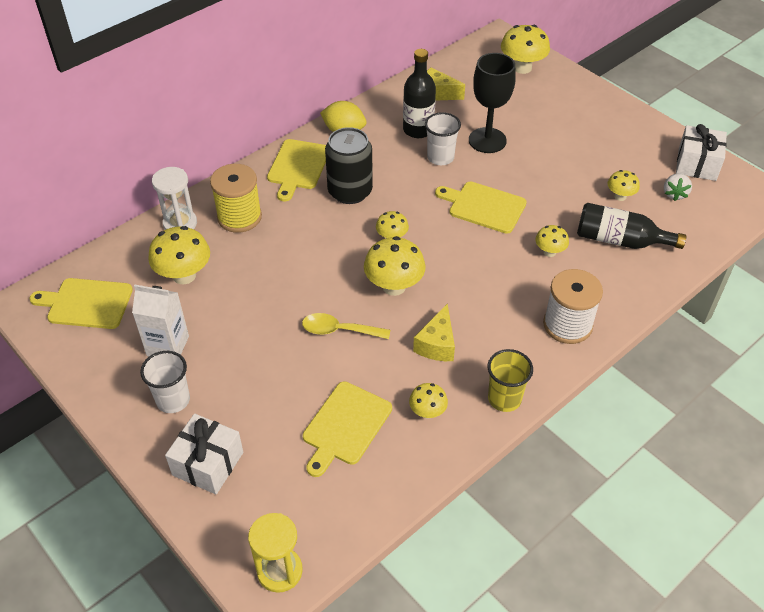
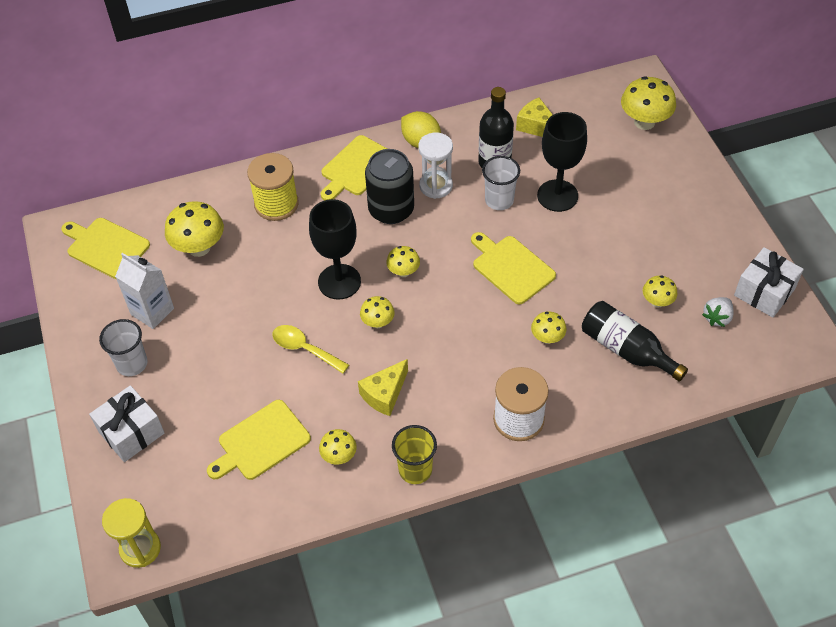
camera: 25 degrees right, 5 degrees up
(180, 223) = (221, 194): white hourglass -> white hourglass (436, 186)
(338, 264) = (339, 282): none -> black goblet
(394, 286) = (378, 322): yellow mushroom -> yellow mushroom, size x0.57

